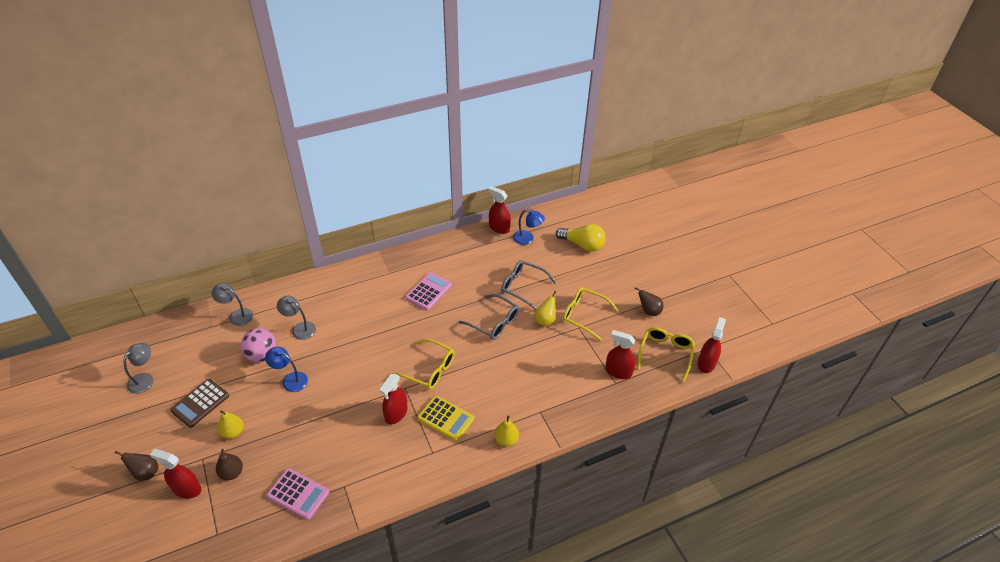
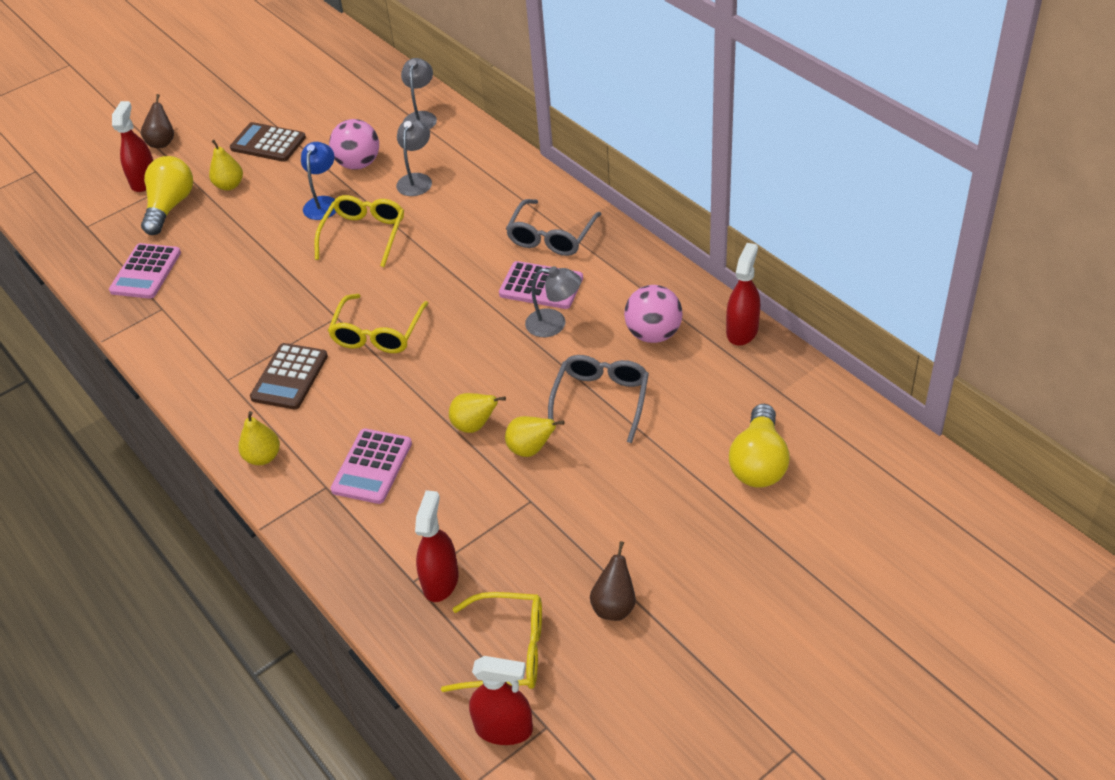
camera: 80 degrees right, 0 degrees up
(145, 379) = (294, 88): grey lamp -> grey lamp (554, 324)
(232, 473) = (170, 206): brown pear -> yellow light bulb
(396, 413) = (288, 322): red spray bottle -> none
(445, 418) = (289, 377): yellow calculator -> brown calculator
(486, 258) = (653, 334): none -> pink ball
(494, 322) = (501, 383): grey glasses -> grey glasses (551, 237)
(520, 339) = (474, 426): none -> yellow pear
(527, 239) = (733, 377): blue lamp -> none
(533, 388) = (372, 467): none -> pink calculator
(583, 315) = (563, 502): yellow glasses -> yellow glasses (364, 234)

